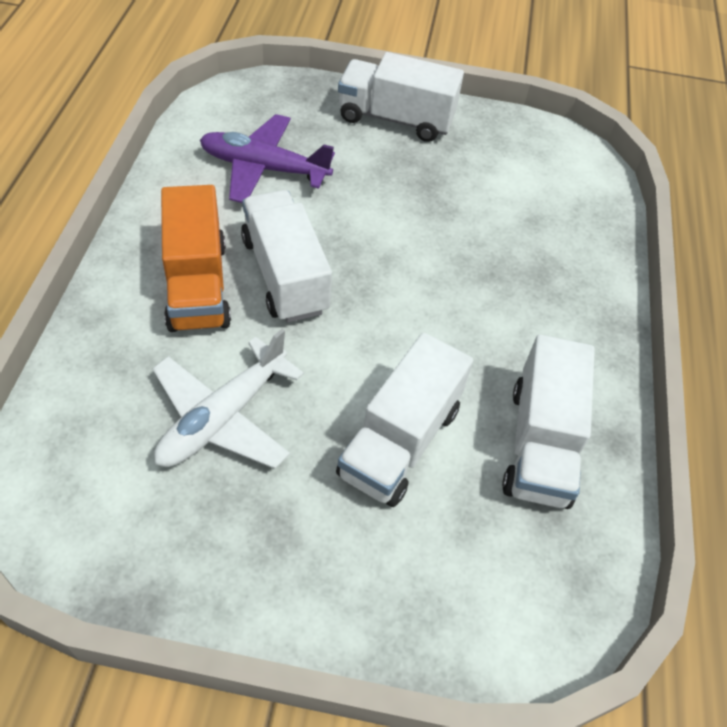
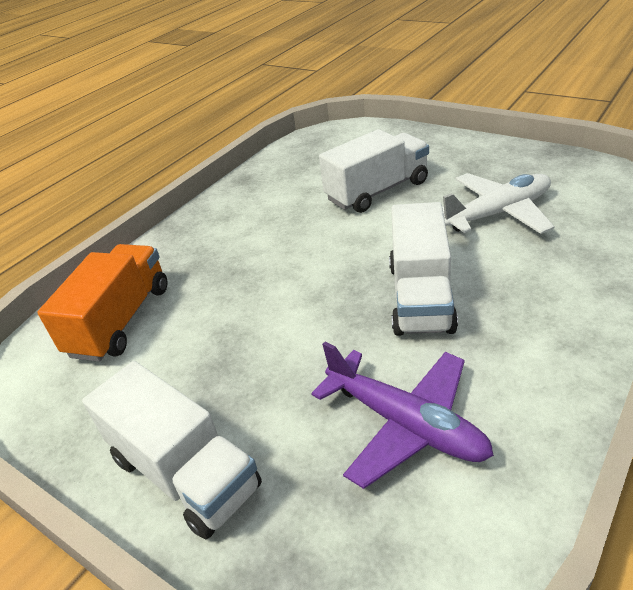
camera: 145 degrees left, 15 degrees down
(197, 285) = (511, 300): orange truck -> orange truck (121, 320)
(539, 444) = (290, 182): white truck -> none

